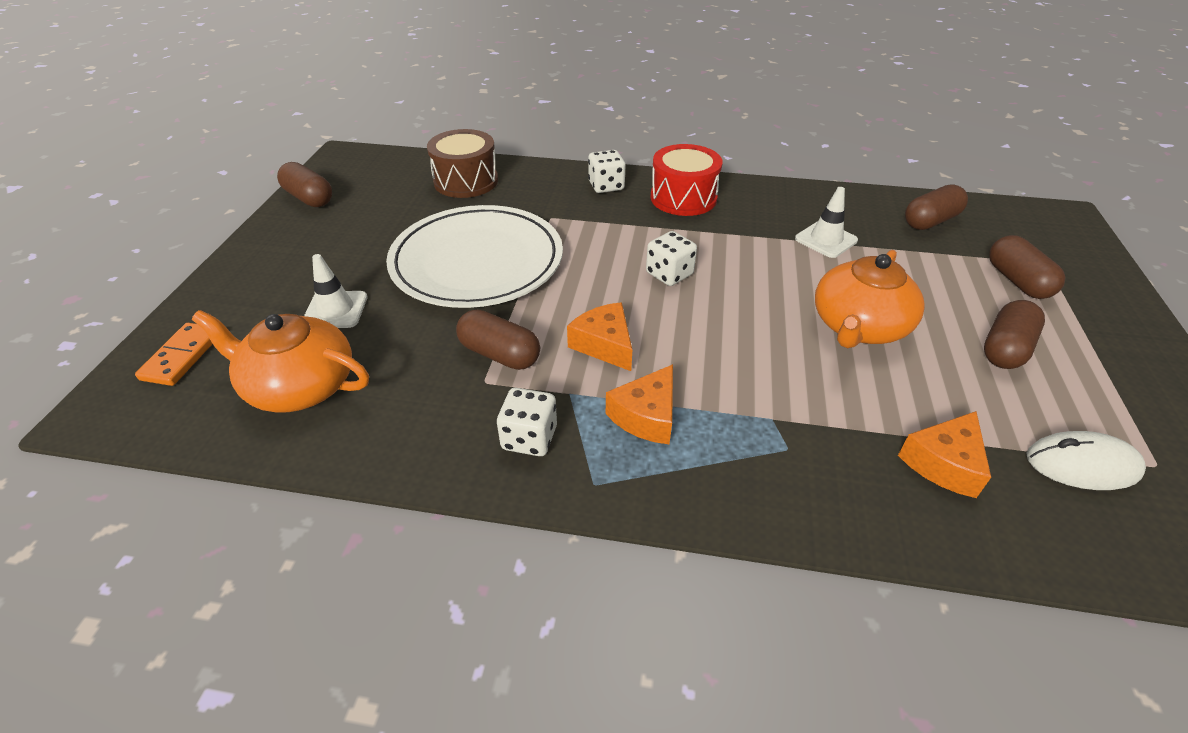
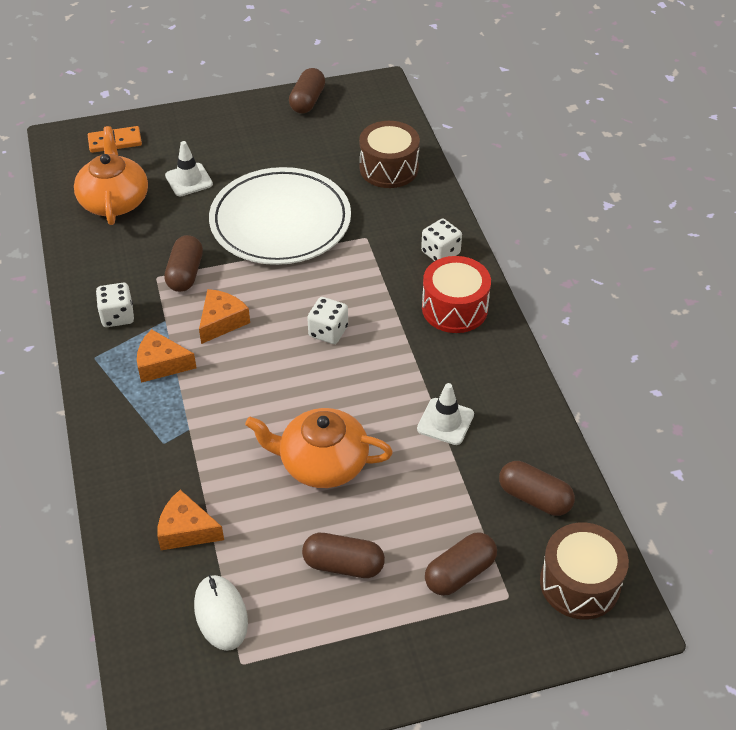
camera: 65 degrees right, 5 degrees up
(1028, 226) = (579, 583): none -> brown drum

